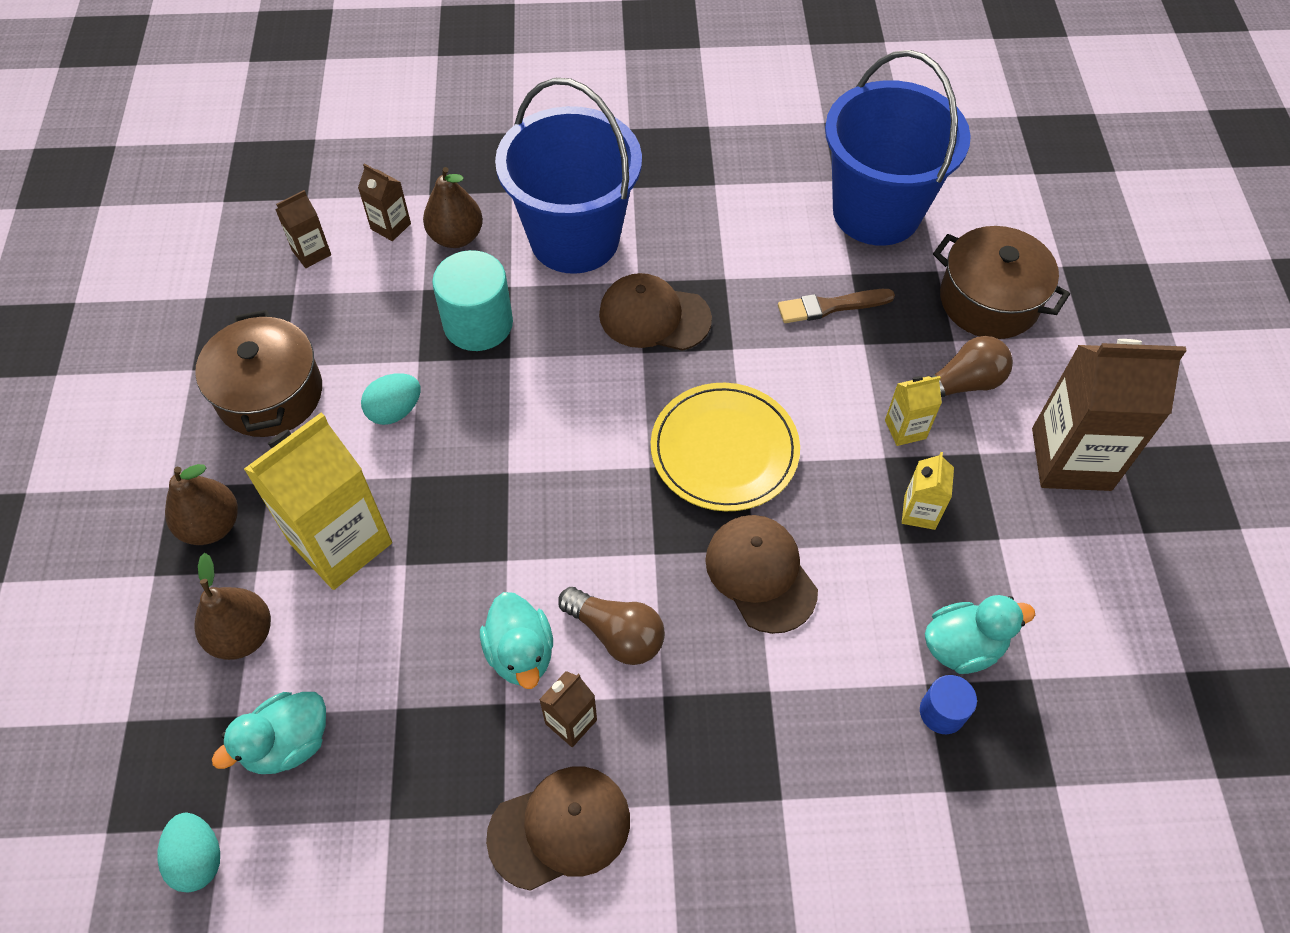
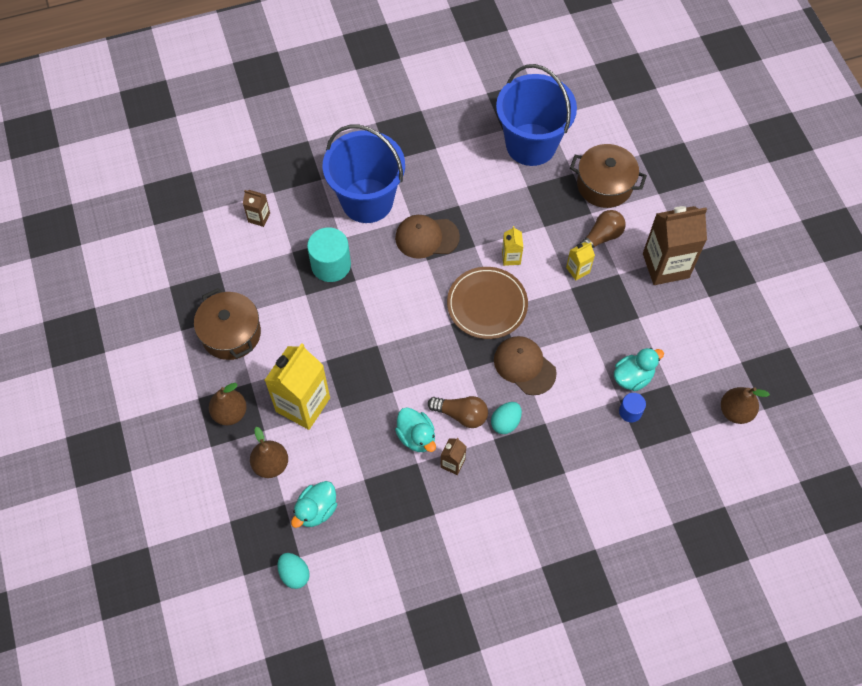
camera: 15 degrees left, 5 degrees up
(311, 253) = (219, 244): brown carton -> none
(395, 411) = (304, 326): turquoise egg -> turquoise egg (505, 422)
(456, 237) = (299, 215): brown pear -> brown pear (735, 411)
(560, 828) = (464, 513): brown cap -> none
(724, 450) = (487, 304): yellow plate -> brown plate
(831, 306) = (521, 208): brown brush -> none
(919, 512) = (595, 313): yellow carton -> yellow carton (511, 257)

